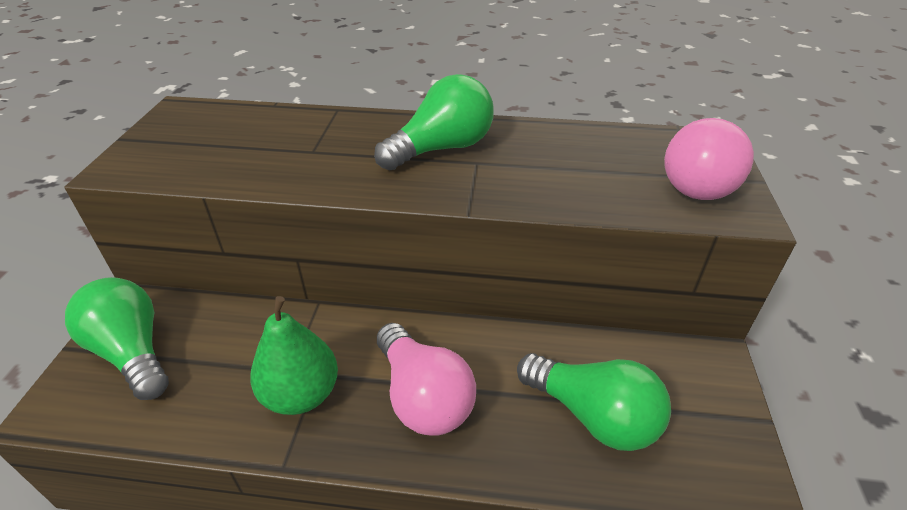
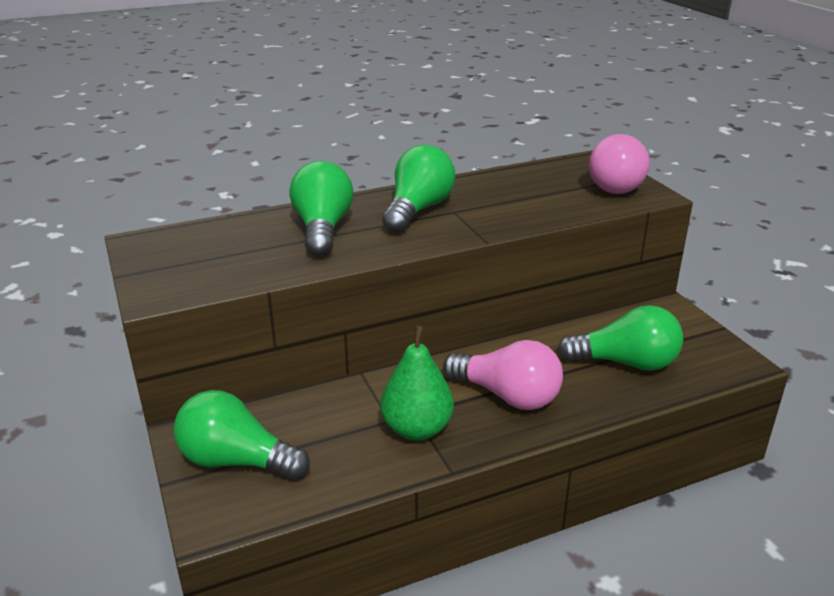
camera: 30 degrees left, 10 degrees down
(329, 143) = (322, 229): none -> green light bulb

